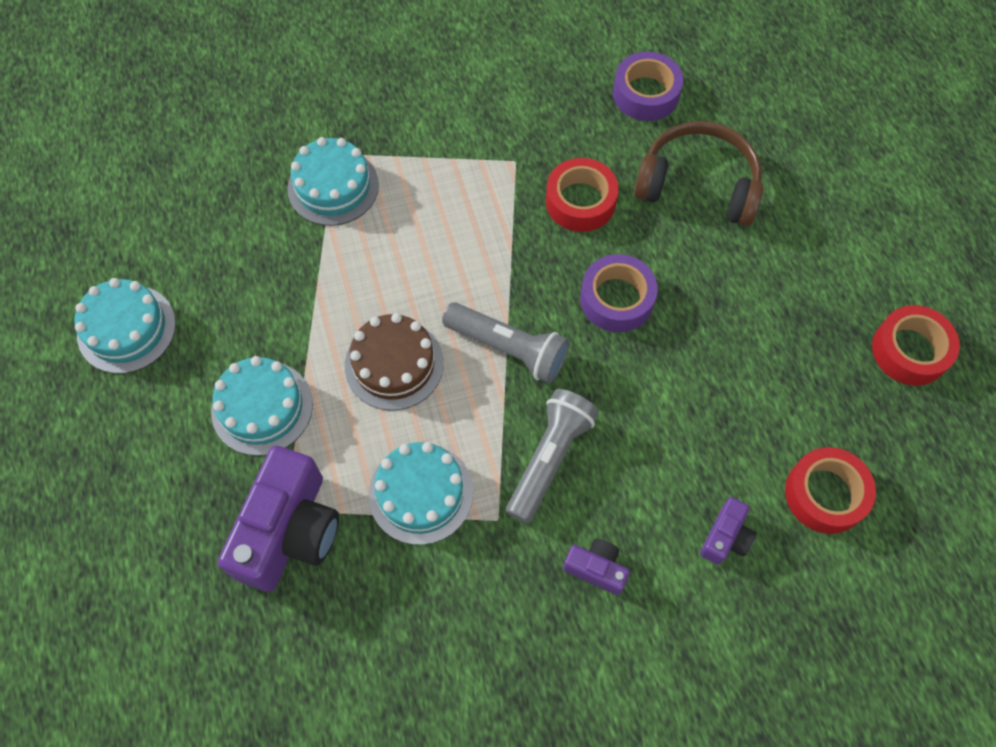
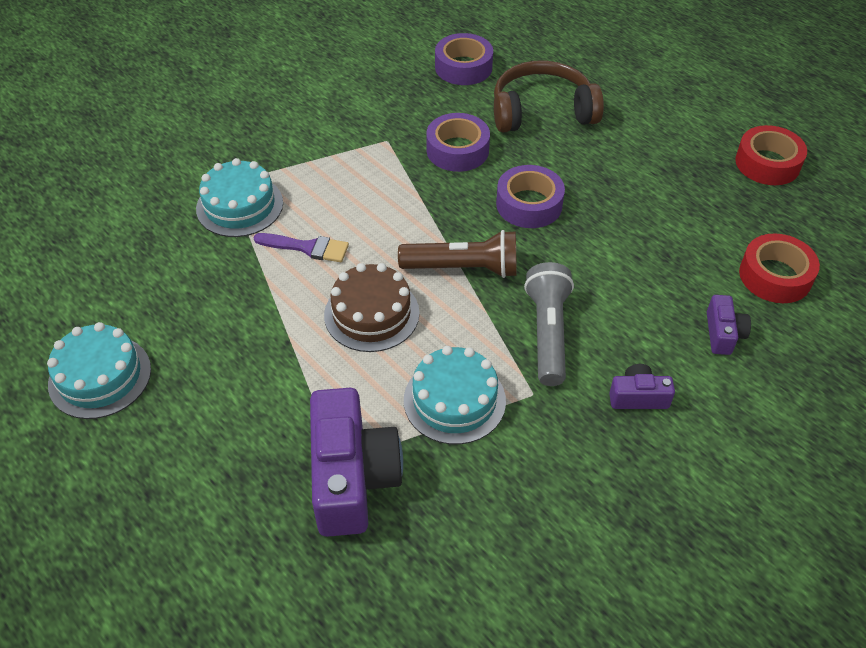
camera: 25 degrees left, 15 degrees down
(262, 407) = (269, 390): turquoise cake -> none
(372, 262) = (307, 247): none -> purple brush
(508, 349) = (463, 268): grey flashlight -> brown flashlight
(580, 201) = (457, 150): red tape -> purple tape

